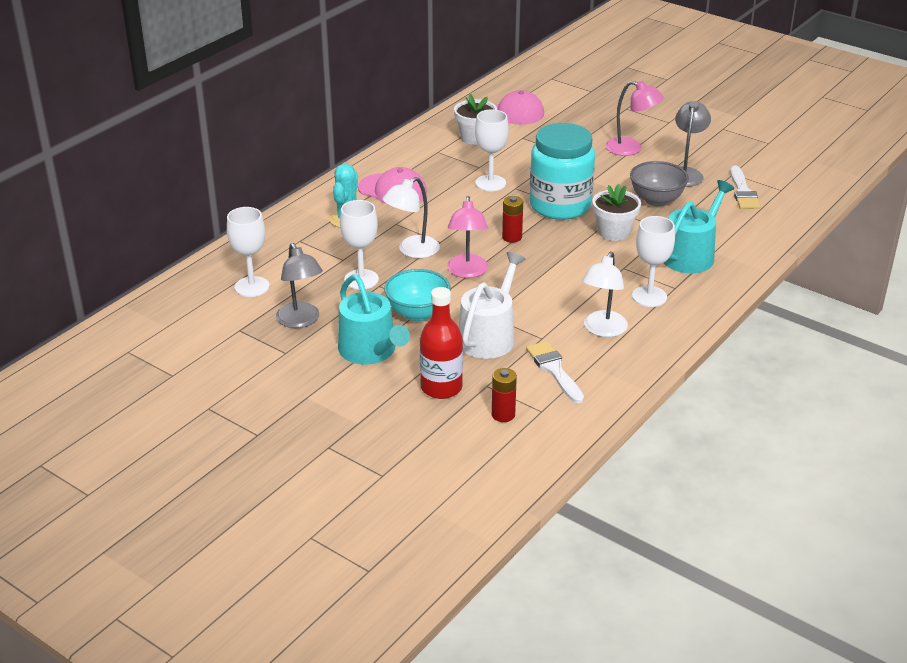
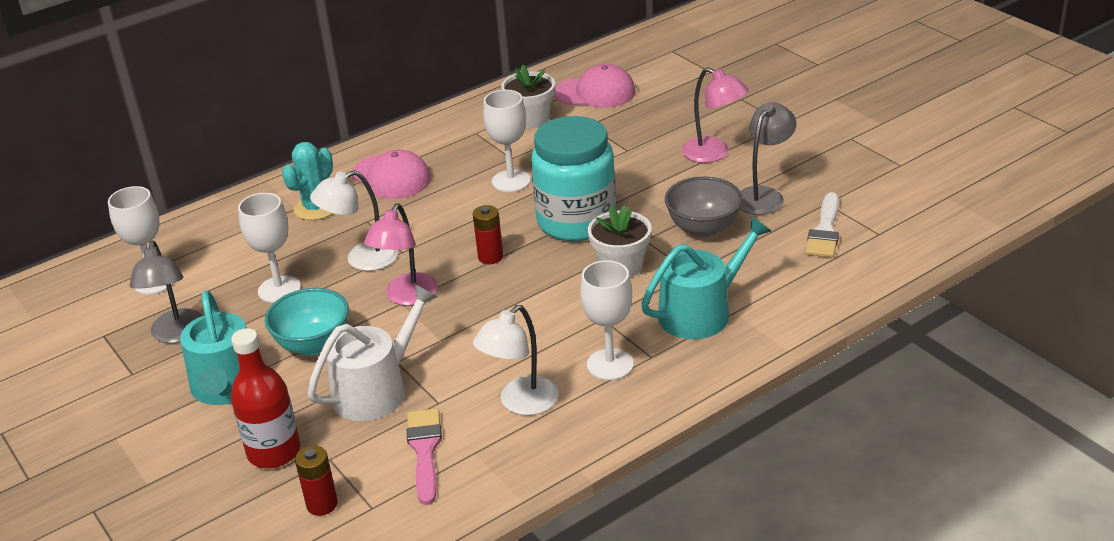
camera: 20 degrees right, 0 degrees up
(554, 369) = (425, 450): white brush -> pink brush

